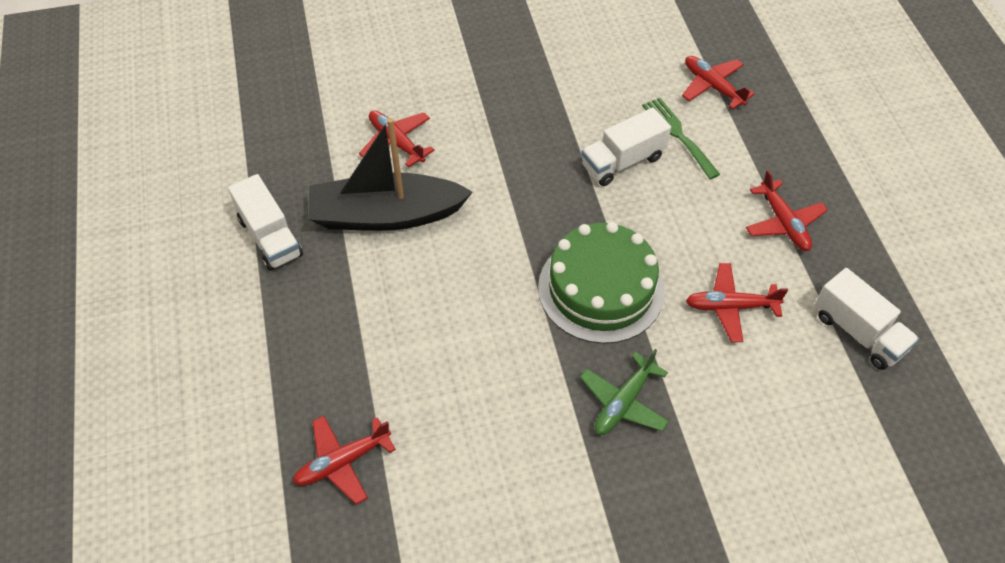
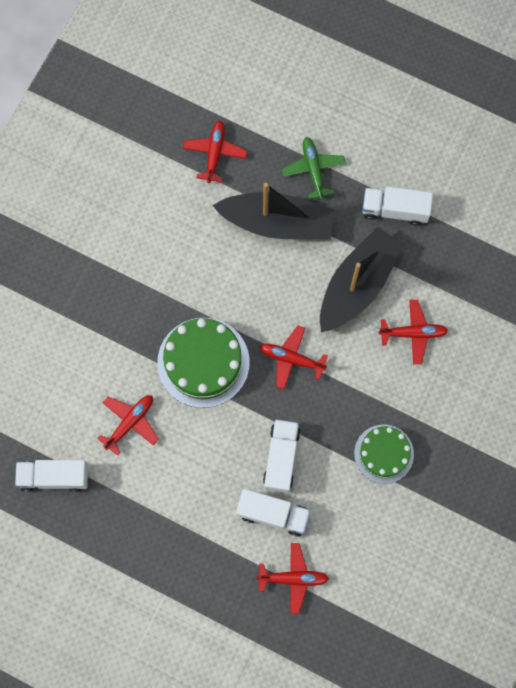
camera: 130 degrees right, 20 degrees up
(378, 332) = (277, 222): none -> black boat
(535, 94) = (383, 454): none -> green cake
(623, 402) = (127, 312): green plane -> green plane (313, 169)
(678, 134) = (273, 514): green fork -> white truck
(783, 223) = (154, 511): red plane -> red plane (291, 359)

